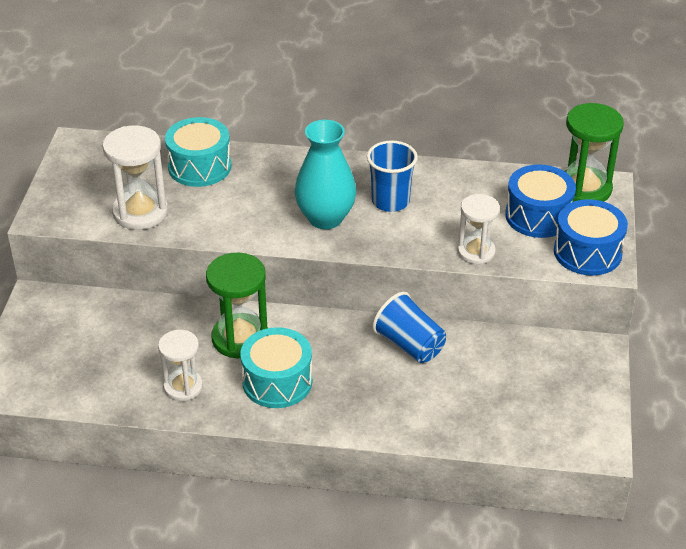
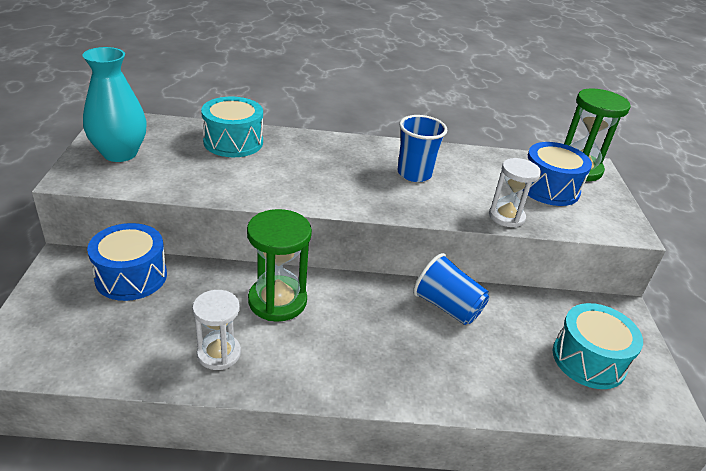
camera: 10 degrees left, 5 degrees down
(140, 212) = (175, 176): white hourglass -> none
(277, 382) = (321, 346): turquoise drum -> turquoise drum (588, 359)
(325, 218) = (357, 186): turquoise vase -> turquoise vase (120, 153)
(587, 252) = (606, 218): blue drum -> blue drum (131, 276)

